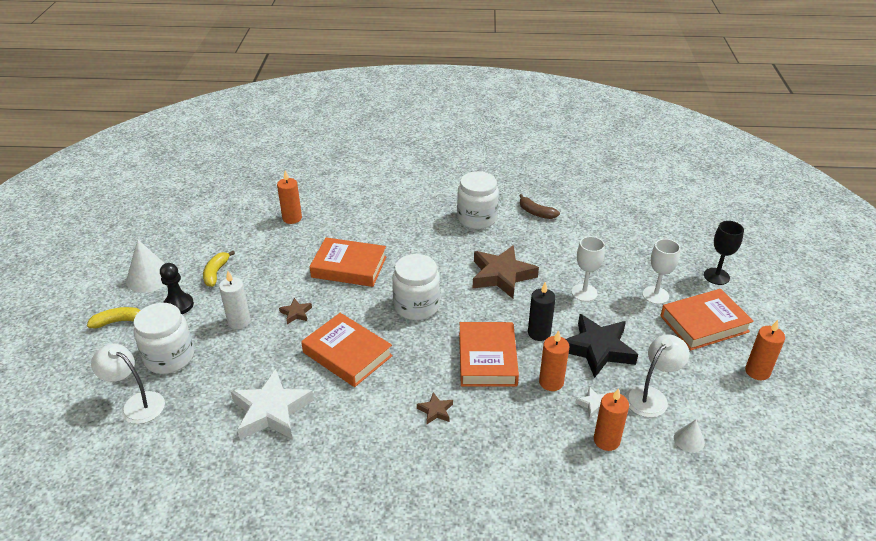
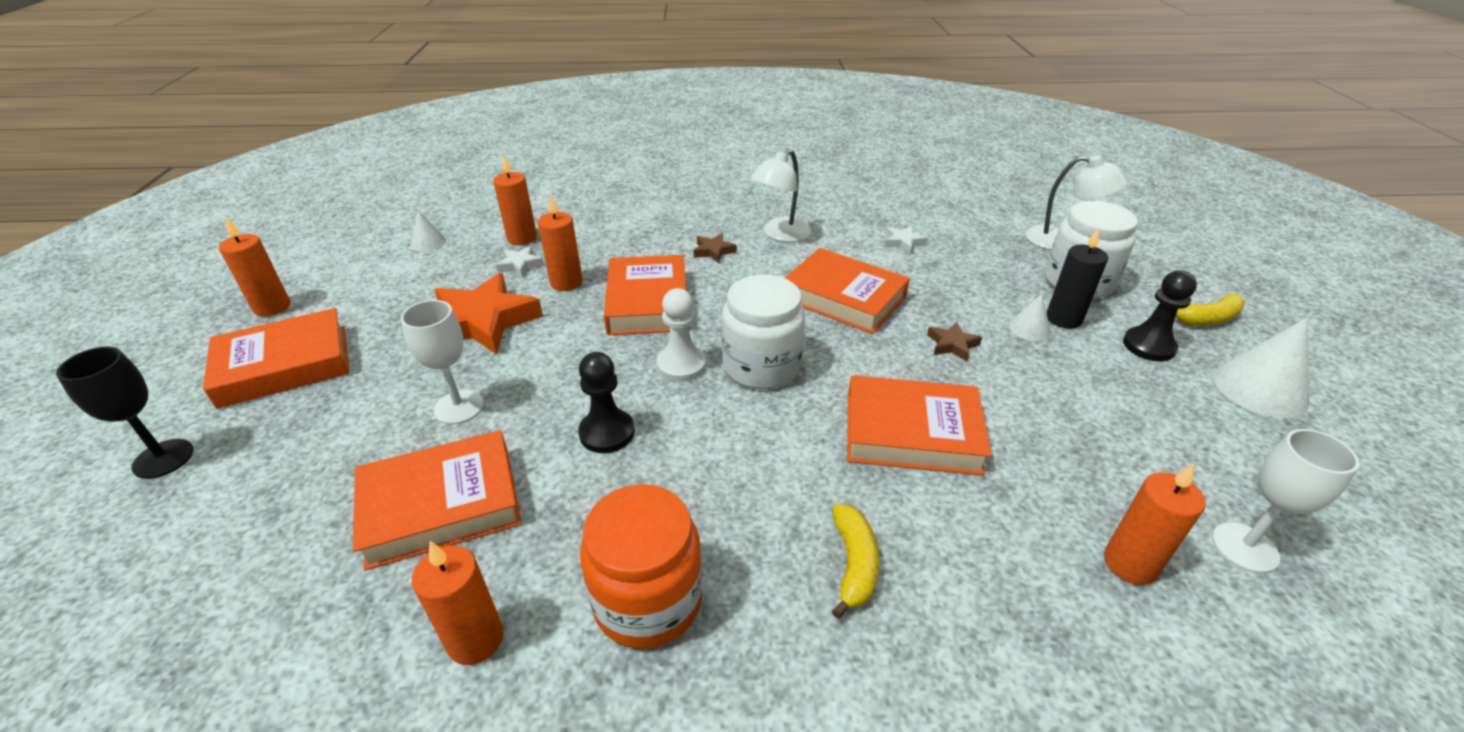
camera: 175 degrees right, 0 degrees up
(216, 273) = (1152, 404): yellow banana -> yellow banana (853, 564)
(239, 321) = (1029, 328): white candle -> white cone
(271, 411) = (903, 242): white star -> white star, size x0.45
(464, 310) = (681, 365): none -> white pawn
(477, 218) = (648, 600): white jar -> orange jar
(501, 275) = (607, 433): brown star -> black pawn
(536, 213) = (475, 639): brown banana -> orange candle
(539, 333) = (564, 338): black candle -> black candle (1063, 319)
(569, 251) = (441, 505): none -> orange book
(598, 349) = (483, 322): black star -> orange star
(651, 396) = (443, 276): white lamp -> white lamp (780, 234)
(655, 295) = (326, 410): white goblet -> white goblet (1244, 547)

